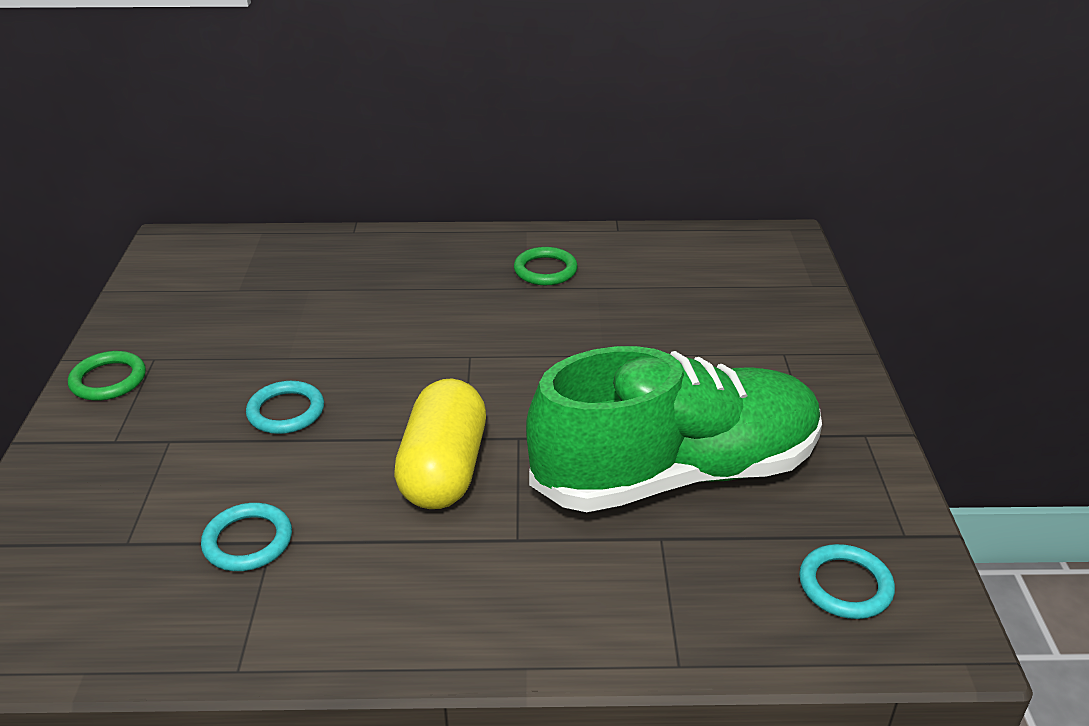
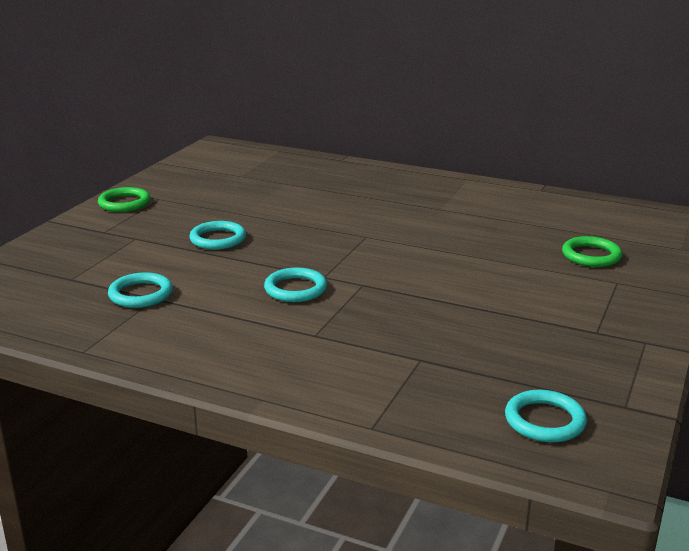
camera: 25 degrees right, 10 degrees down
(444, 470) = (295, 289): yellow capsule -> turquoise ring
(545, 270) = (463, 202): green ring -> green ring (591, 255)
(676, 474) = (464, 328): green shoe -> none

